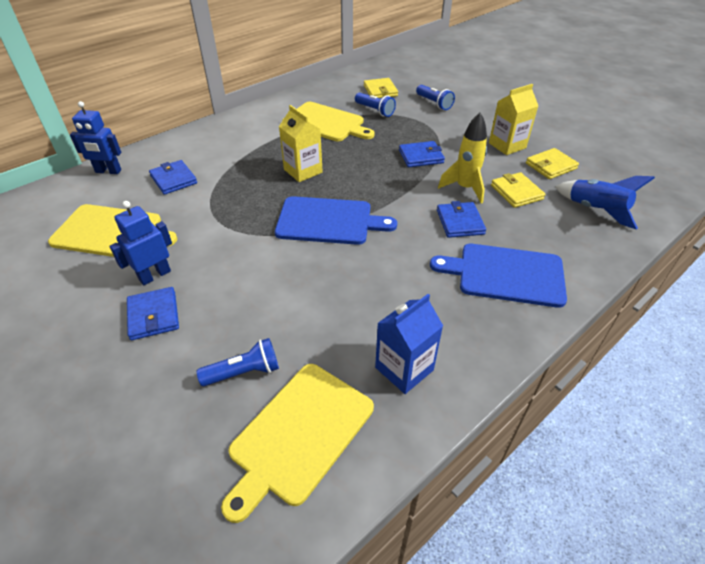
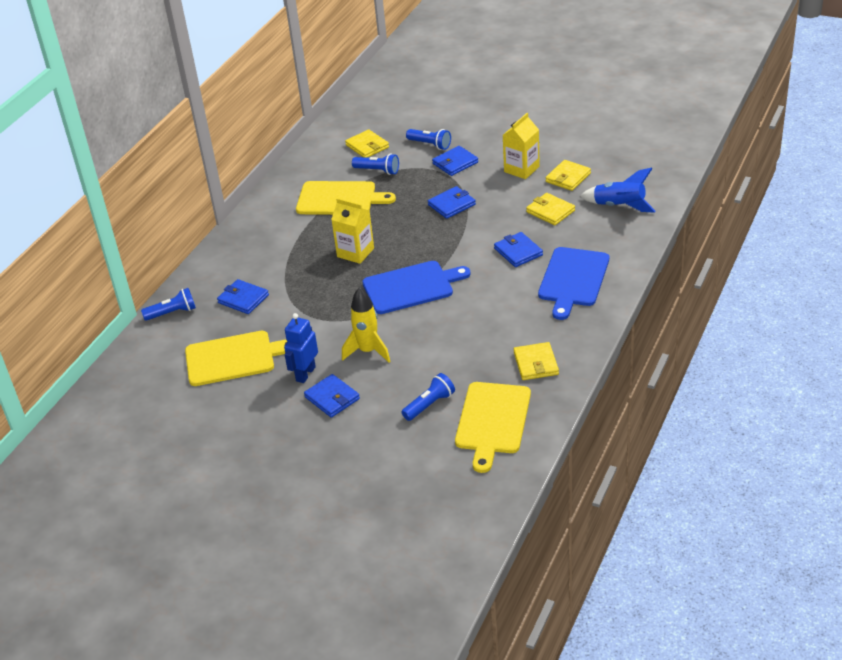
camera: 20 degrees left, 5 degrees down
(108, 171) = (172, 313): blue robot -> blue flashlight
(404, 369) = (536, 363): blue carton -> yellow wallet
(447, 123) = (455, 163): none -> blue wallet
(465, 188) = (506, 222): yellow rocket -> yellow rocket (368, 351)
(505, 274) = (573, 279): blue cutting board -> blue cutting board turned 60 degrees counterclockwise

